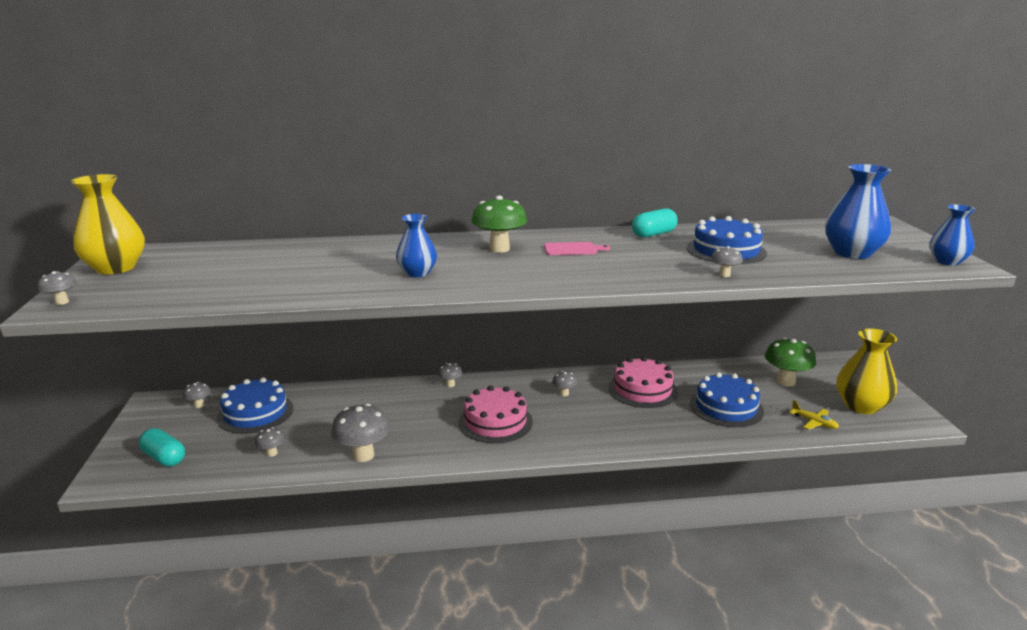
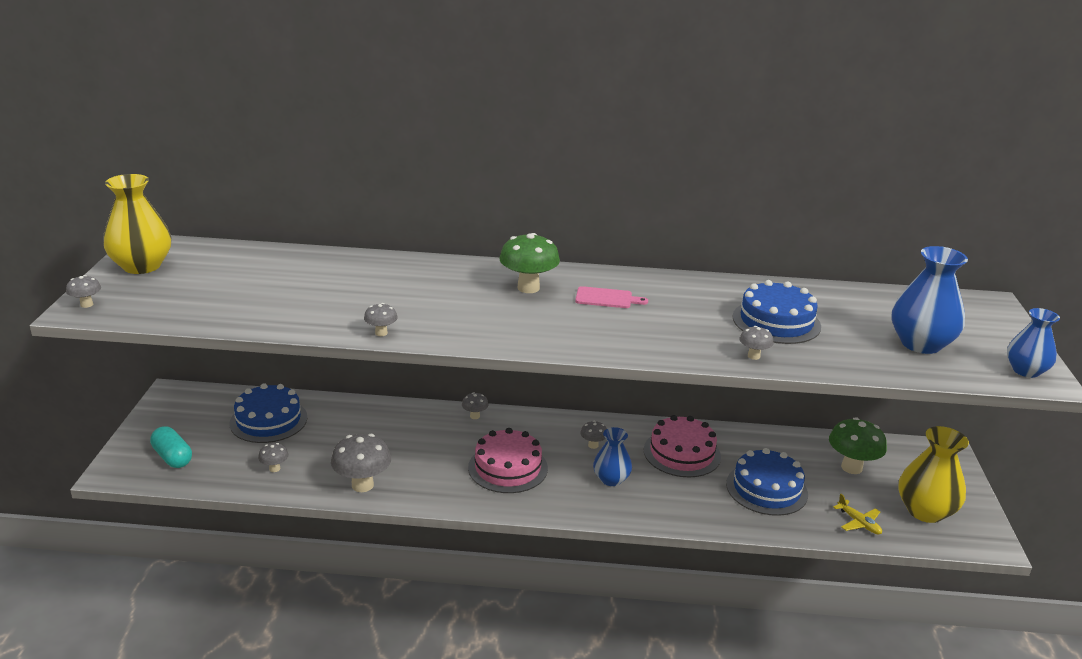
camera: 10 degrees right, 5 degrees up
(199, 405) = (216, 403): grey mushroom -> grey mushroom (381, 333)
(417, 273) = (430, 311): blue vase -> blue vase (611, 479)
(654, 234) = (708, 287): turquoise capsule -> none

